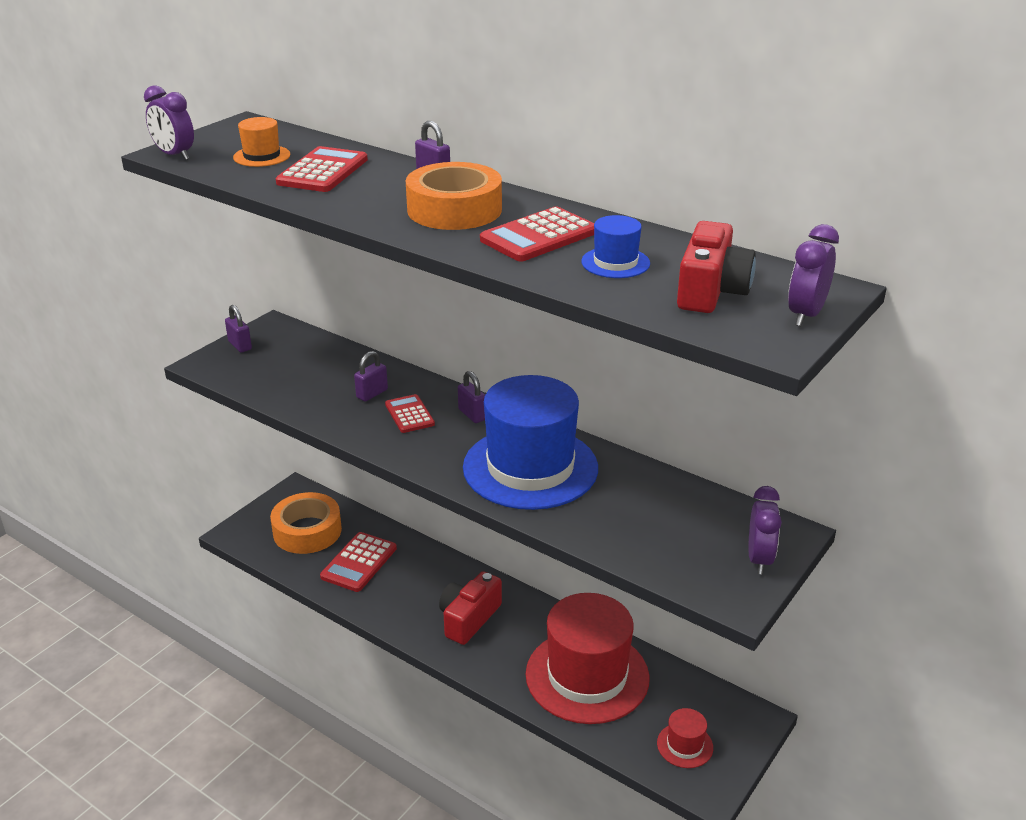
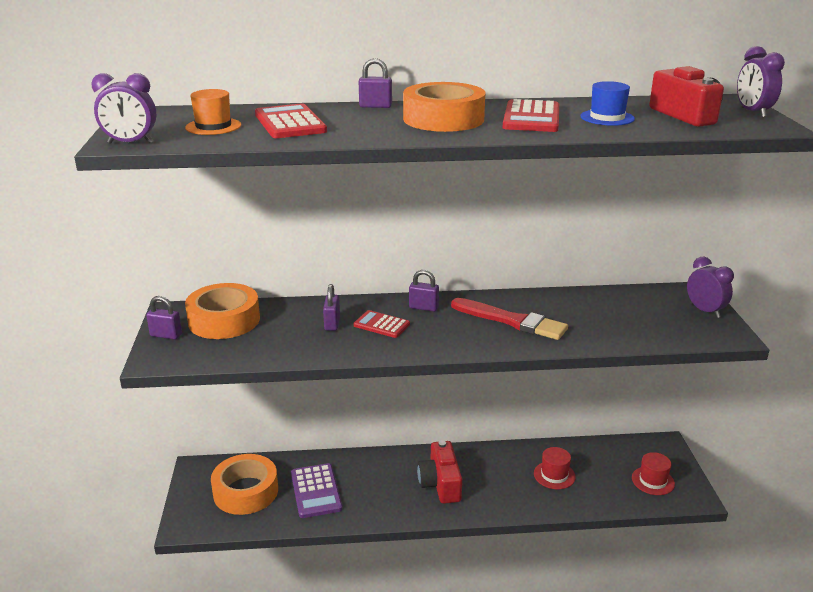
camera: 40 degrees left, 5 degrees down
(297, 351) = (224, 320): none -> orange tape
(359, 562) = (316, 491): red calculator -> purple calculator
(530, 467) = (512, 321): blue hat -> red brush
(587, 676) = (554, 475): red hat -> red hat, size x0.42

